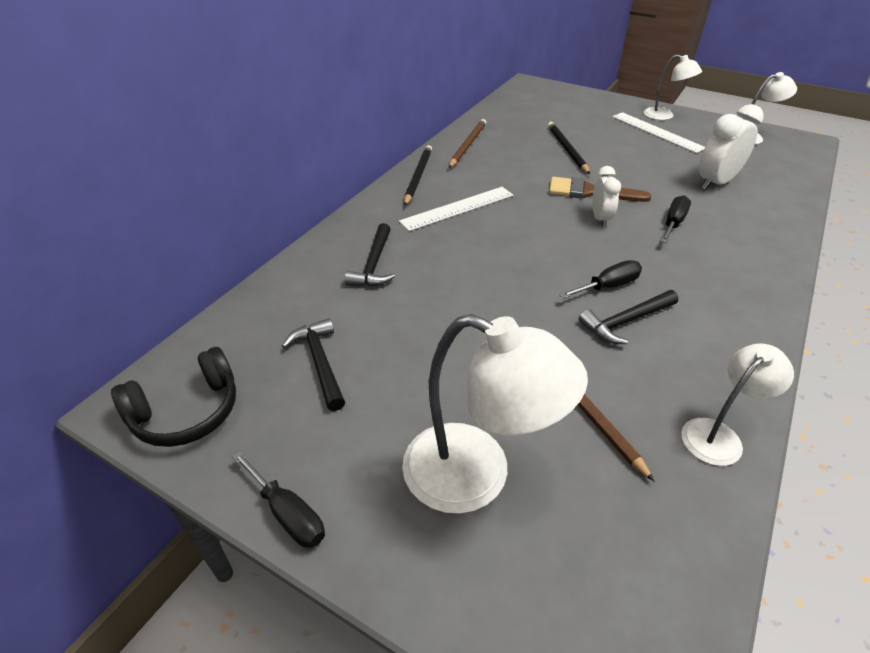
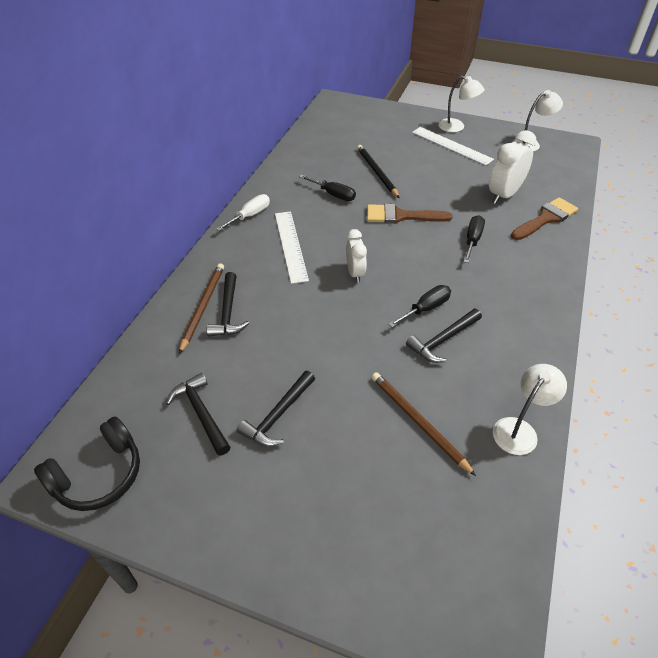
camera: 10 degrees left, 5 degrees up
(288, 514) = (204, 548): black screwdriver -> black screwdriver (333, 194)
(410, 377) = (278, 416): none -> black hammer
(418, 176) = (250, 215): black pencil -> white screwdriver
(457, 208) = (290, 245): white ruler -> white ruler turned 60 degrees counterclockwise
(468, 145) = (289, 176): brown pencil -> brown pencil (203, 307)
(477, 476) = (345, 492): white lamp -> none
(600, 219) = (413, 243): white clock -> white clock (355, 273)
(767, 210) = (546, 218): none -> brown brush

